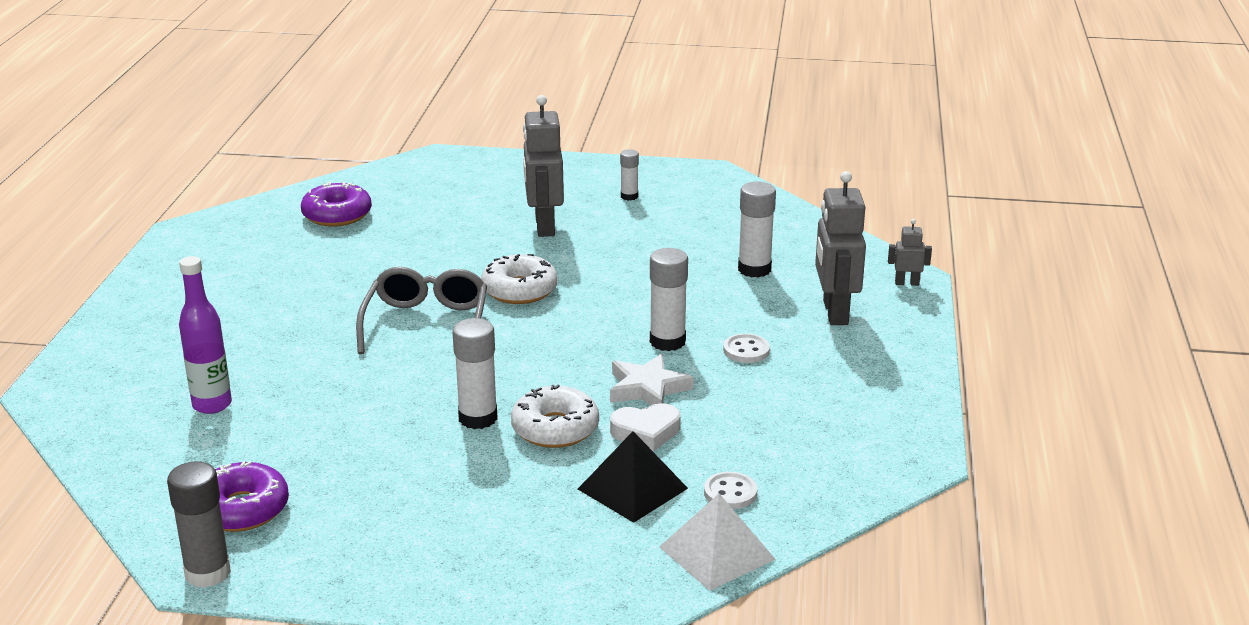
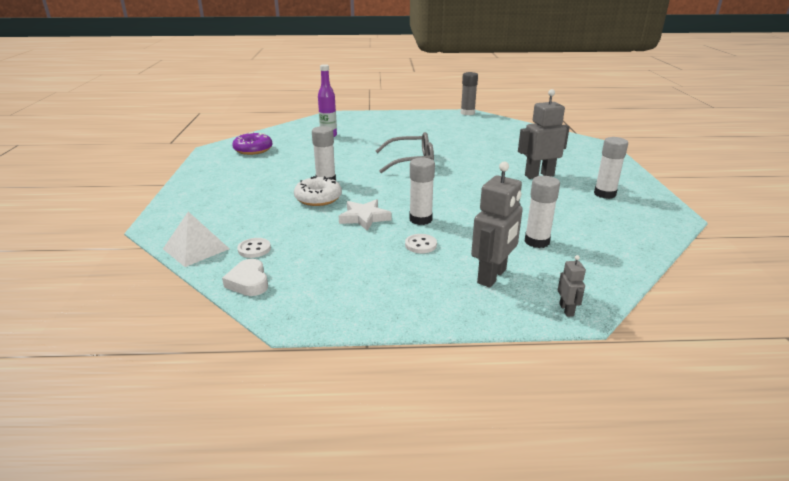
camera: 80 degrees right, 0 degrees up
(208, 573) = (212, 150): grey glue stick -> grey glue stick (467, 113)
(337, 215) = (508, 133): purple donut -> none
(519, 290) = (458, 177): white donut -> none
(629, 196) = (604, 194): white glue stick -> white glue stick, size x1.72
(632, 488) = (261, 221): black pyramid -> none
(646, 432) = (317, 221): white heart -> white heart (248, 282)
(834, 313) = (492, 276): grey robot -> grey robot turned 135 degrees clockwise

